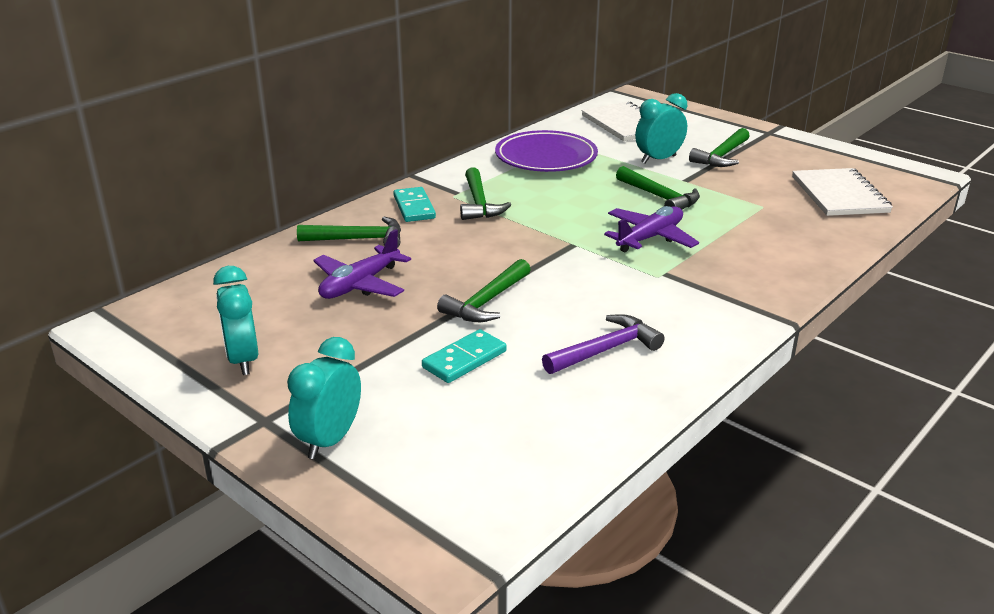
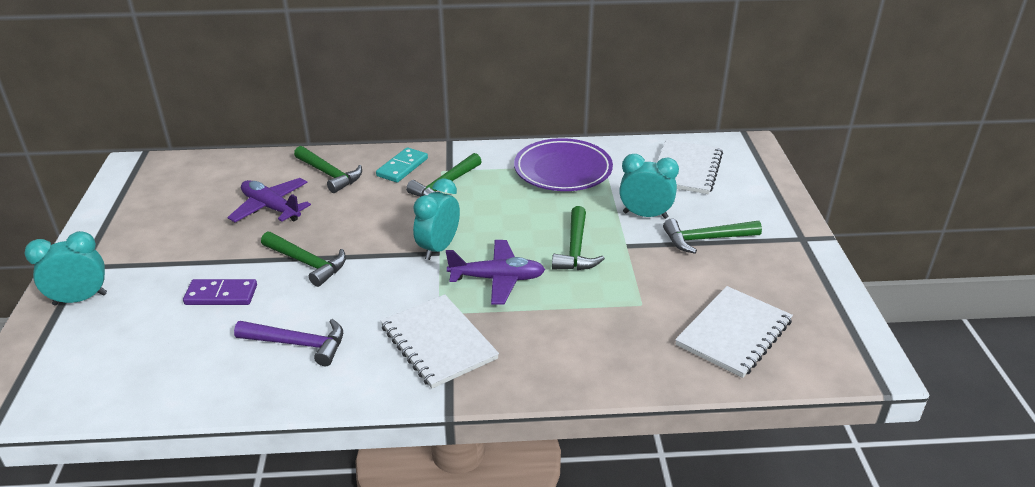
camera: 45 degrees right, 5 degrees up
(243, 360) = (138, 223): turquoise clock -> turquoise clock (438, 248)
(360, 284) = (271, 208): purple plane -> purple plane turned 45 degrees clockwise
(464, 359) = (221, 295): turquoise domino -> purple domino
(486, 302) = (307, 263): green hammer -> green hammer turned 135 degrees counterclockwise
(698, 292) = (438, 342): none -> white notebook

